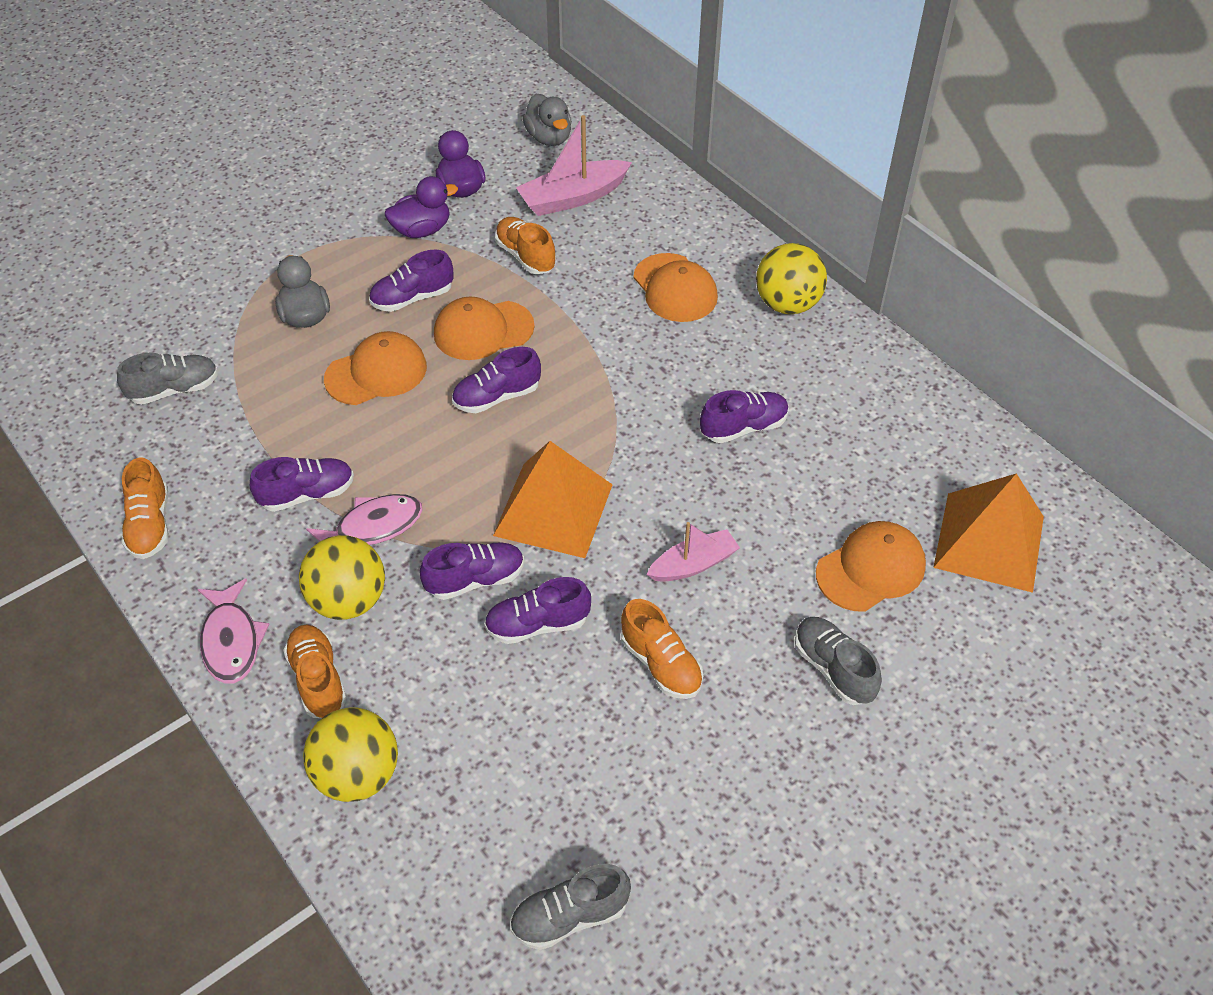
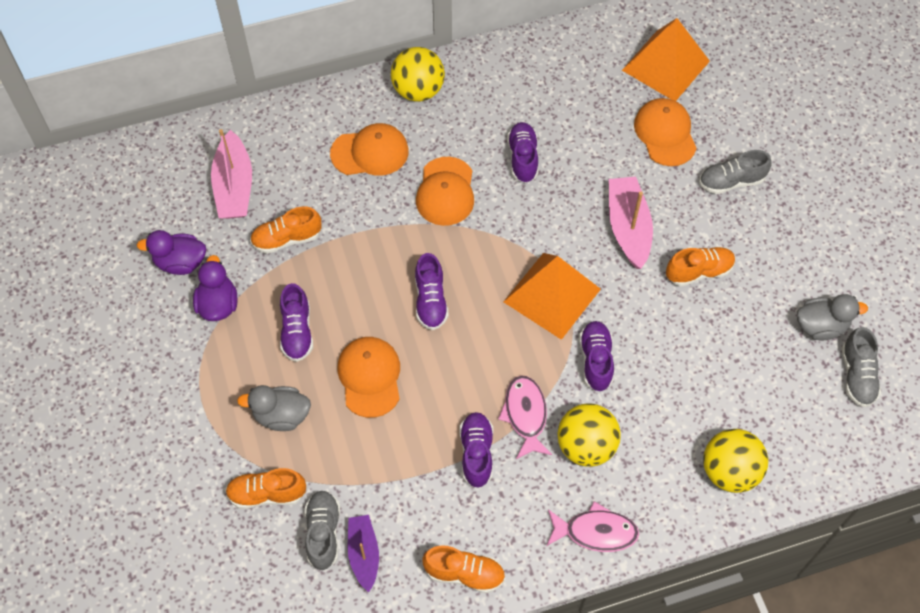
camera: 70 degrees left, 10 degrees up
(157, 430) = (364, 554): none -> purple boat
(318, 679) = (647, 480): orange shoe -> orange shoe (267, 494)
(483, 330) = (356, 291): orange cap -> orange cap (445, 192)
(537, 624) = (646, 333): purple shoe -> none
(549, 138) = (150, 181): grey duck -> grey duck (820, 326)
(693, 564) = (628, 228): pink boat -> pink boat, size x1.54

